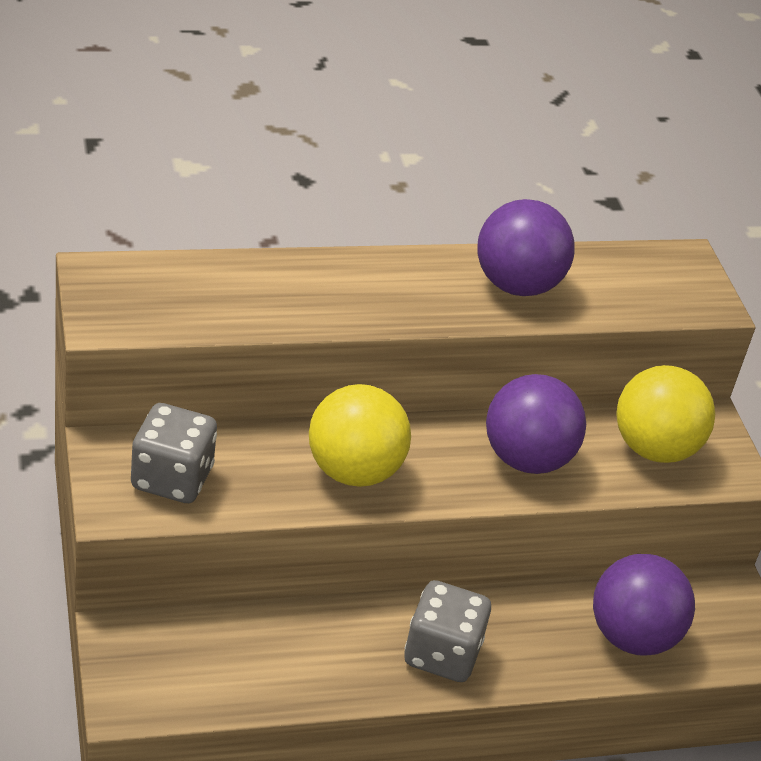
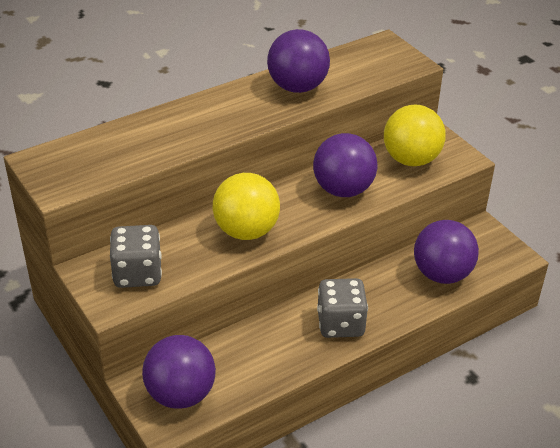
camera: 15 degrees left, 0 degrees up
(166, 669) = (180, 394): none -> purple ball

